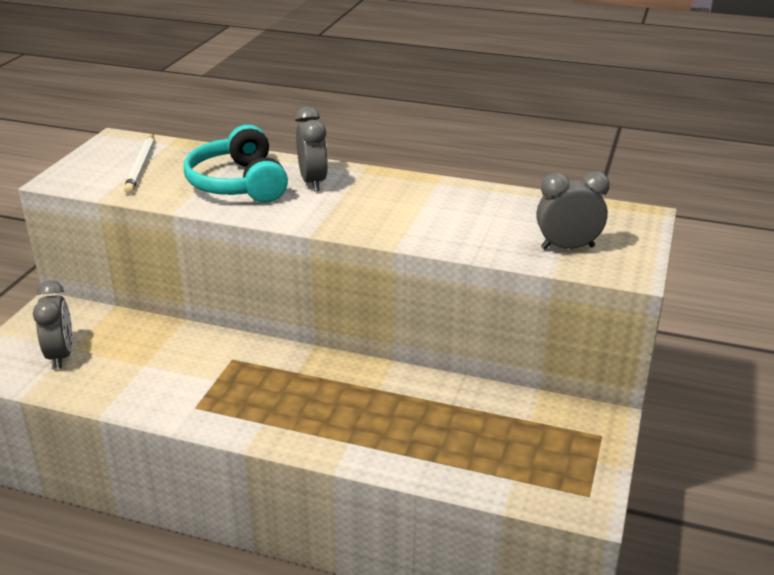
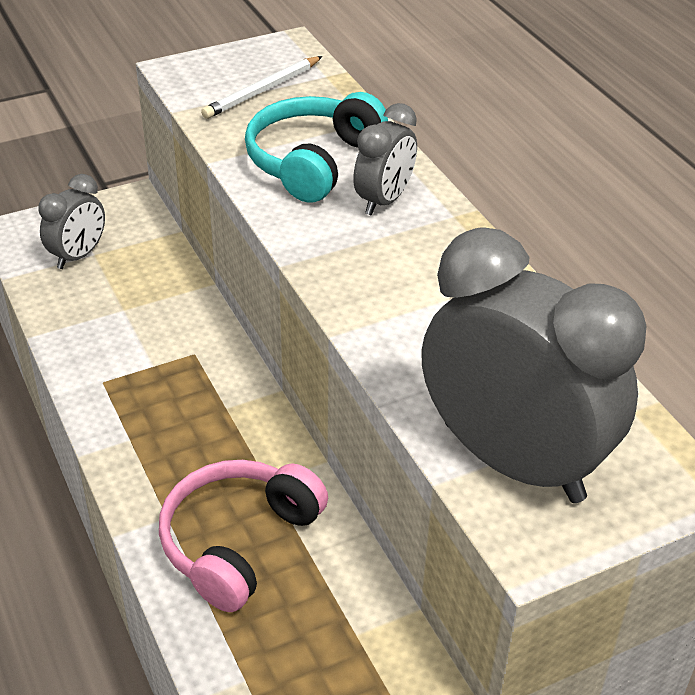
camera: 45 degrees right, 10 degrees up
(408, 425) = (238, 542): none -> pink headphones
(567, 247) = (513, 461): grey clock -> grey clock, size x2.02

